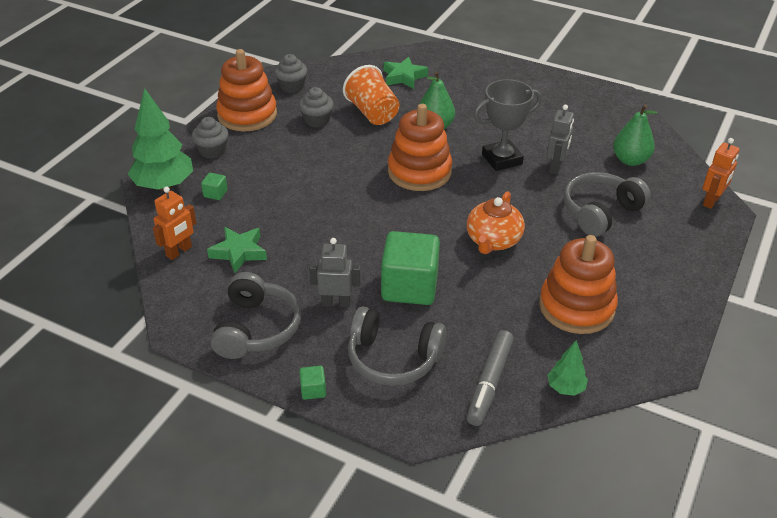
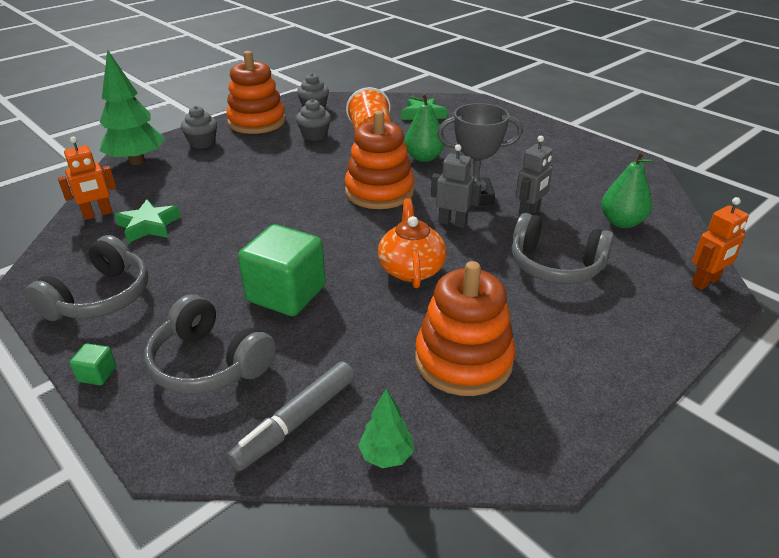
camera: 20 degrees right, 5 degrees down
(215, 194) = (174, 175): green cube -> none
(336, 303) = (198, 292): grey robot -> grey robot (452, 223)
(493, 241) = (411, 269): orange teapot -> orange teapot turned 135 degrees clockwise
(600, 212) = (555, 266): grey headphones -> grey headphones turned 135 degrees counterclockwise

